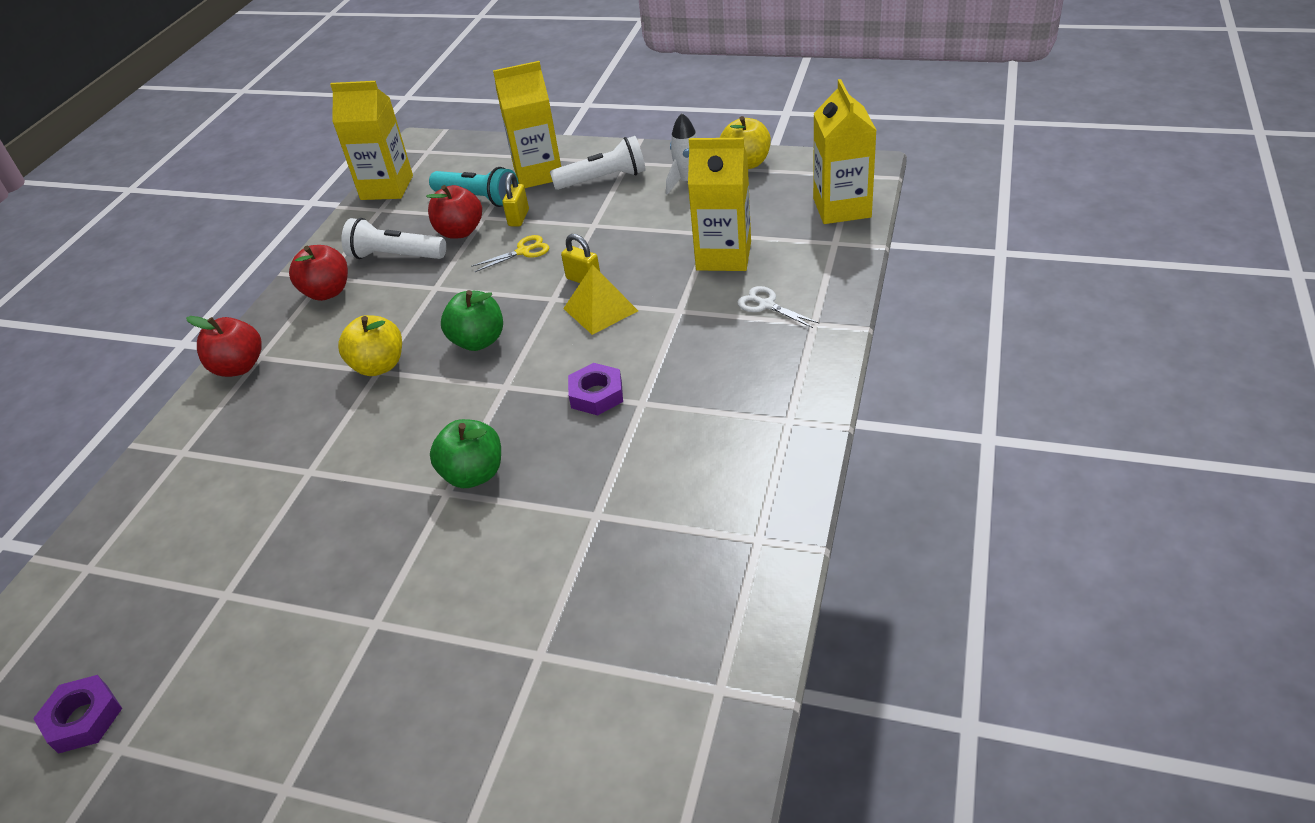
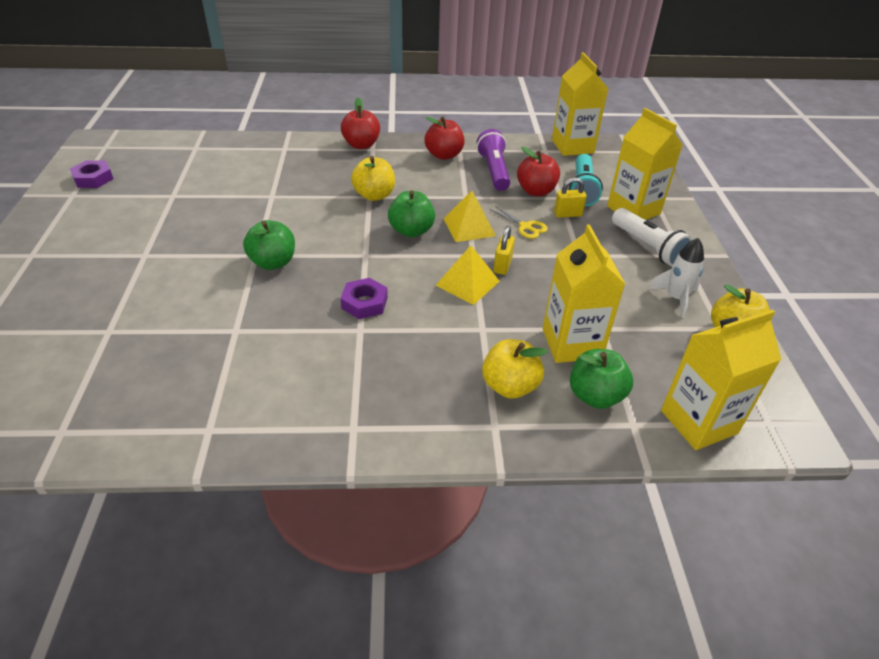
camera: 65 degrees right, 0 degrees up
(395, 256) = (494, 171): white flashlight -> purple flashlight
(498, 293) = (469, 227): none -> yellow pyramid
(766, 305) = (510, 386): white scissors -> yellow apple
(795, 256) = (595, 396): none -> green apple

